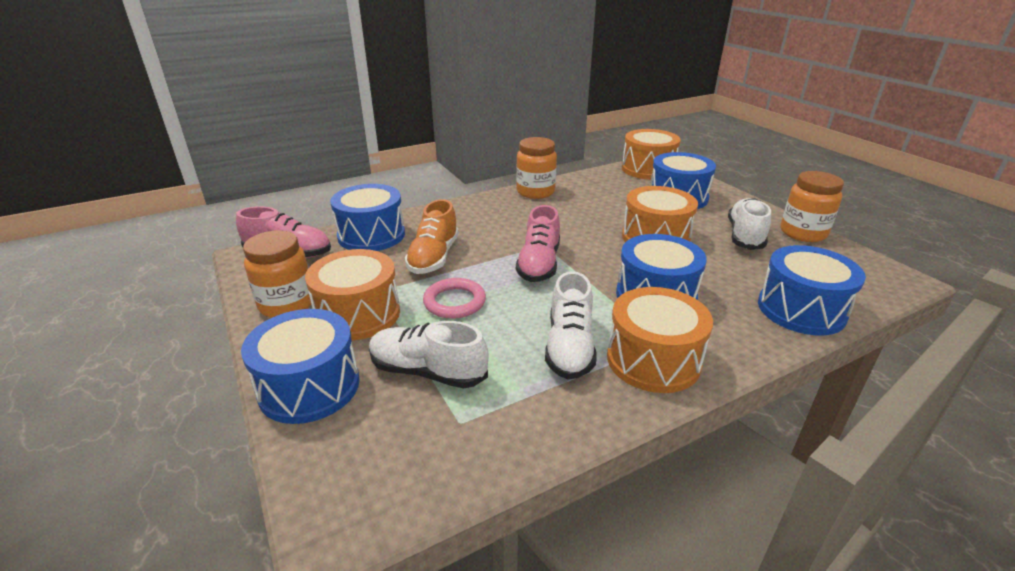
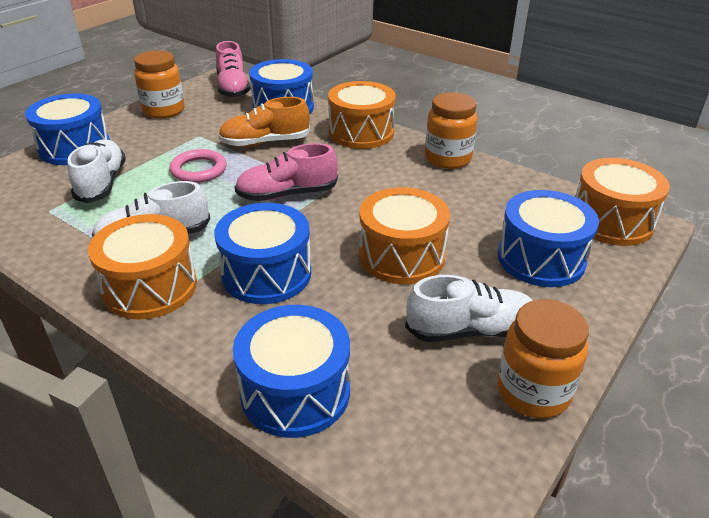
camera: 65 degrees right, 5 degrees up
(358, 314) = (163, 138): orange drum -> orange drum (361, 133)

